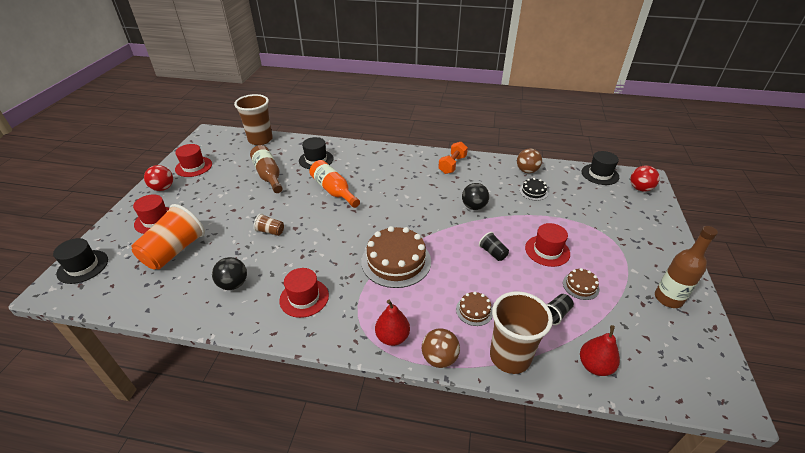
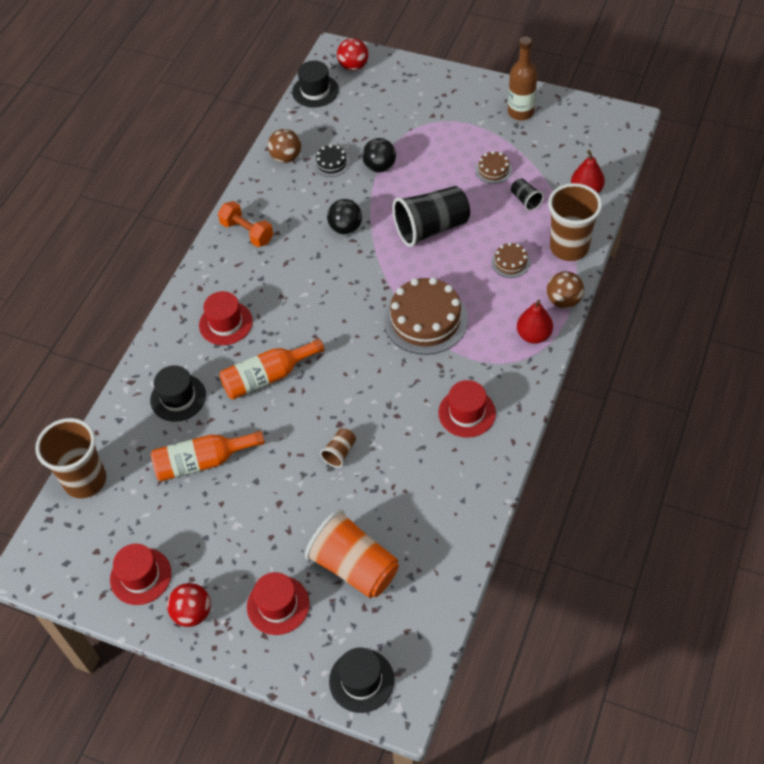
camera: 75 degrees left, 15 degrees up
(233, 284) = (431, 488): black ball -> black ball (379, 167)
(268, 175) = (202, 462): brown bottle -> orange bottle
(493, 253) = (431, 228): black cup -> black cup, size x2.18
(547, 251) = (438, 181): red hat -> red hat (225, 323)

